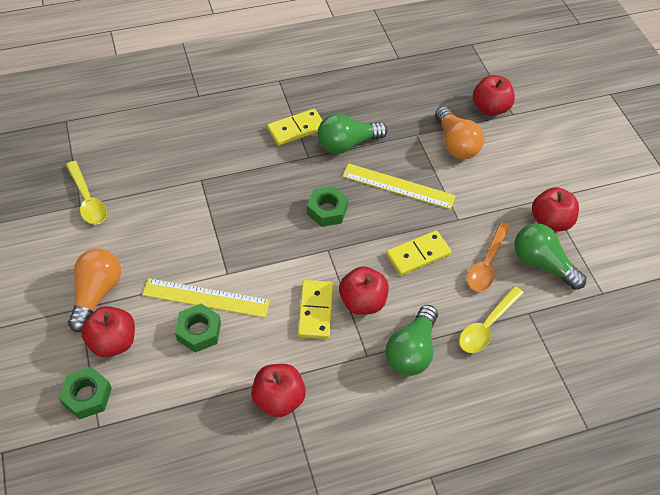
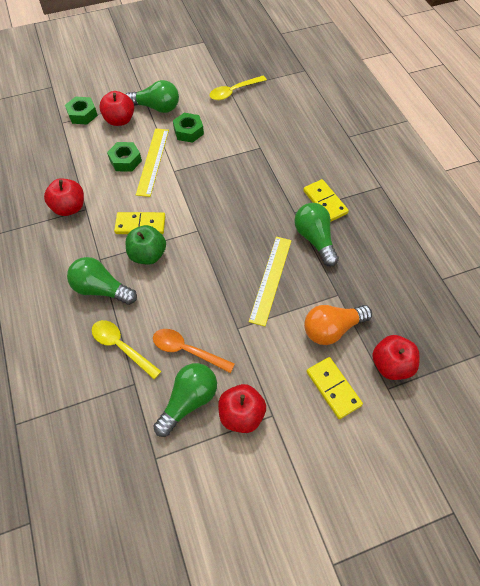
camera: 90 degrees right, 5 degrees up
(96, 294) = (156, 107): orange light bulb -> green light bulb
(327, 210) = (237, 228): green nut -> green nut (188, 131)
(362, 302) = (148, 255): red apple -> green apple
(418, 254) = (195, 294): yellow domino -> yellow domino (333, 388)

